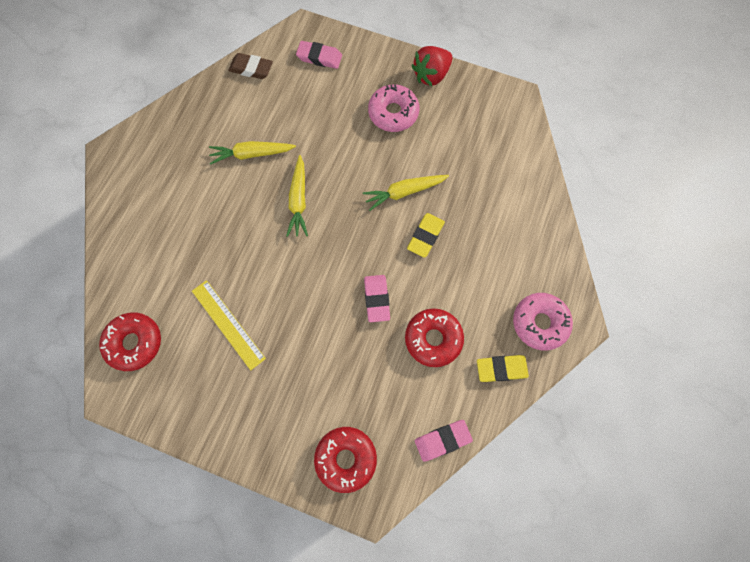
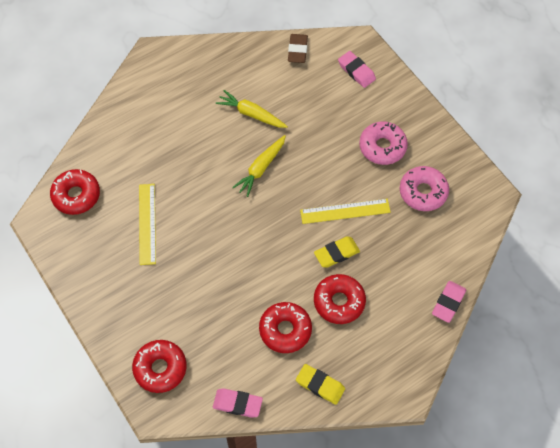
camera: 35 degrees right, 10 degrees down
(251, 69) = (297, 50): brown eraser -> brown eraser turned 45 degrees clockwise
(376, 299) = (265, 275): pink eraser -> pink eraser (448, 303)
(404, 192) = (345, 211): yellow carrot -> yellow ruler
(431, 75) = (436, 136): red strawberry -> none
(460, 280) = (339, 302): none -> red donut
(539, 323) = (376, 373): pink donut -> pink donut (423, 192)

